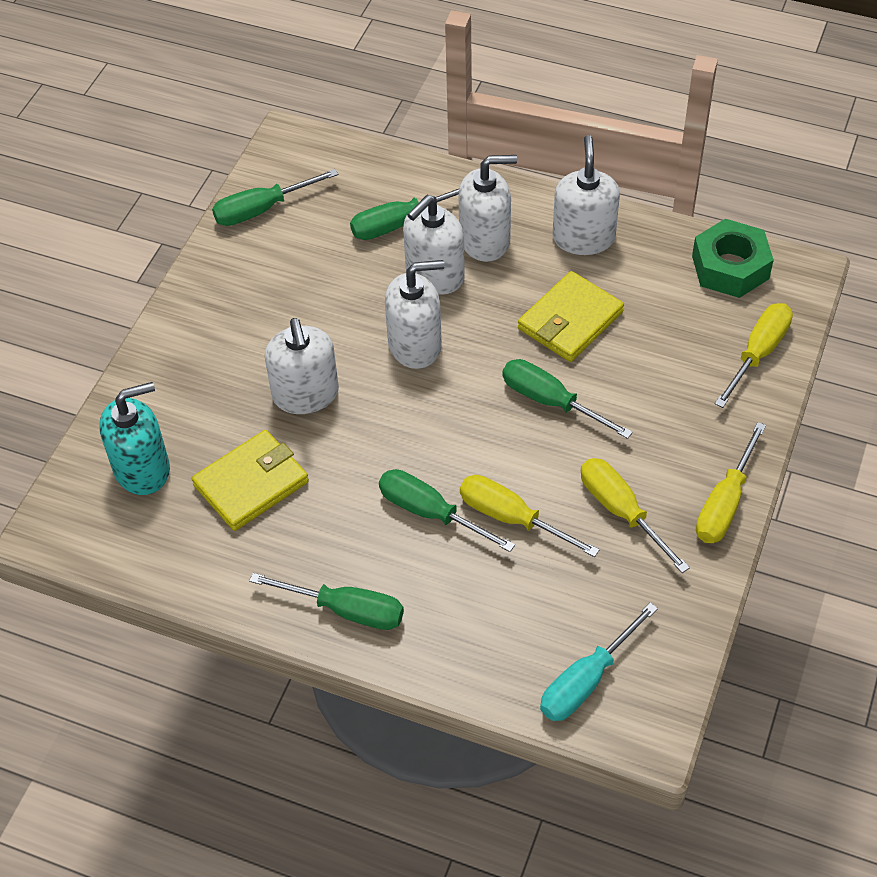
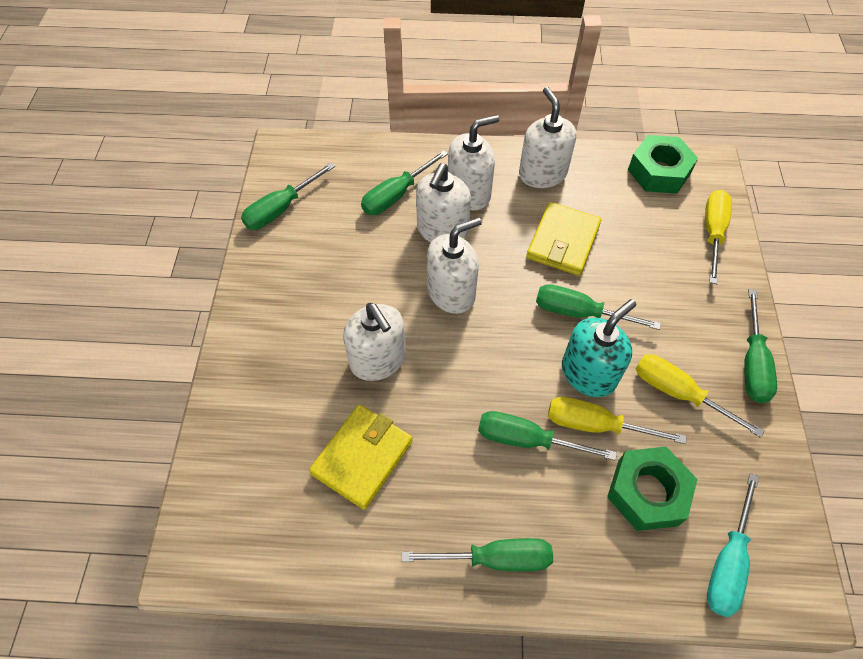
camera: 20 degrees left, 5 degrees up
(142, 469) = (258, 471): turquoise soap dispenser -> turquoise soap dispenser (588, 374)
(534, 595) = (647, 492): none -> green nut
(724, 503) = (752, 363): yellow screwdriver -> green screwdriver

